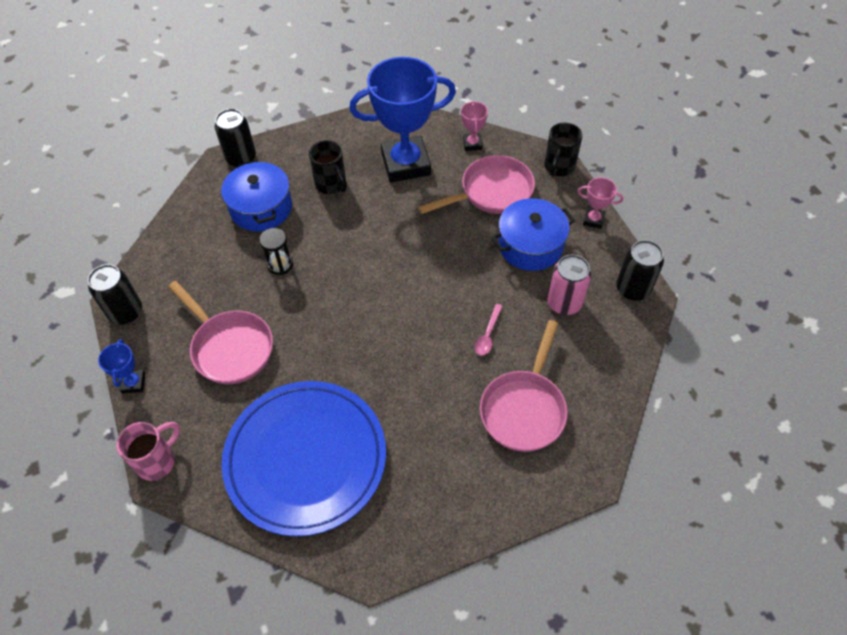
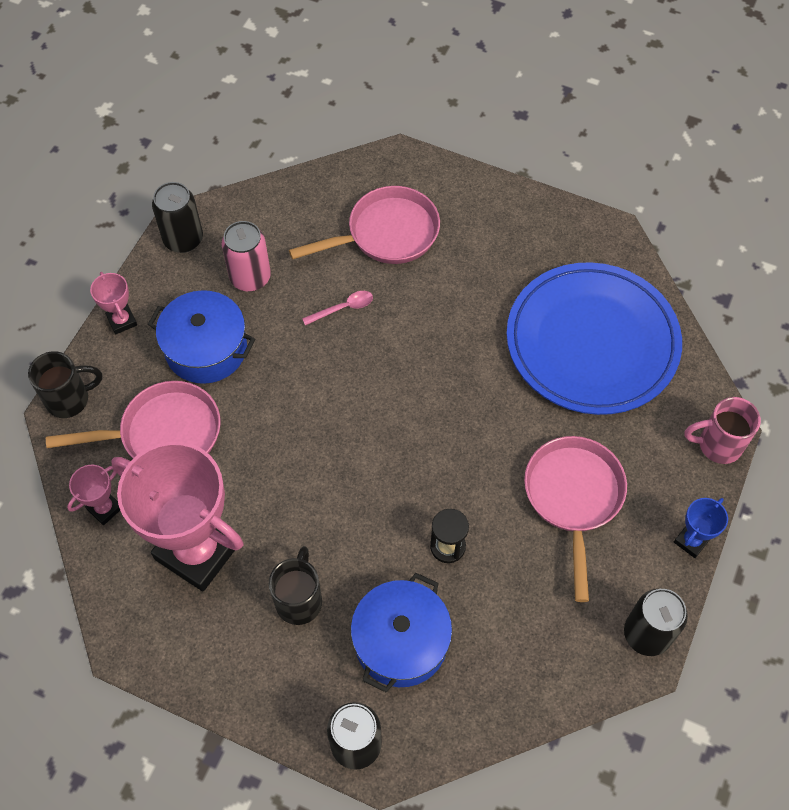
camera: 135 degrees left, 5 degrees up
(405, 164) = (197, 551): blue trophy -> pink trophy
(492, 192) = (164, 433): pink pan -> pink pan turned 150 degrees clockwise

